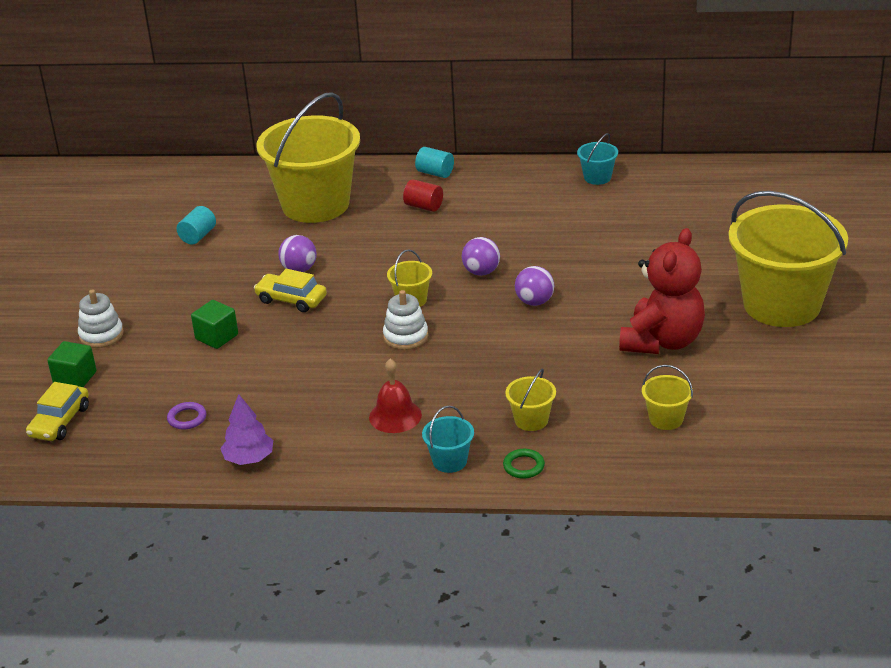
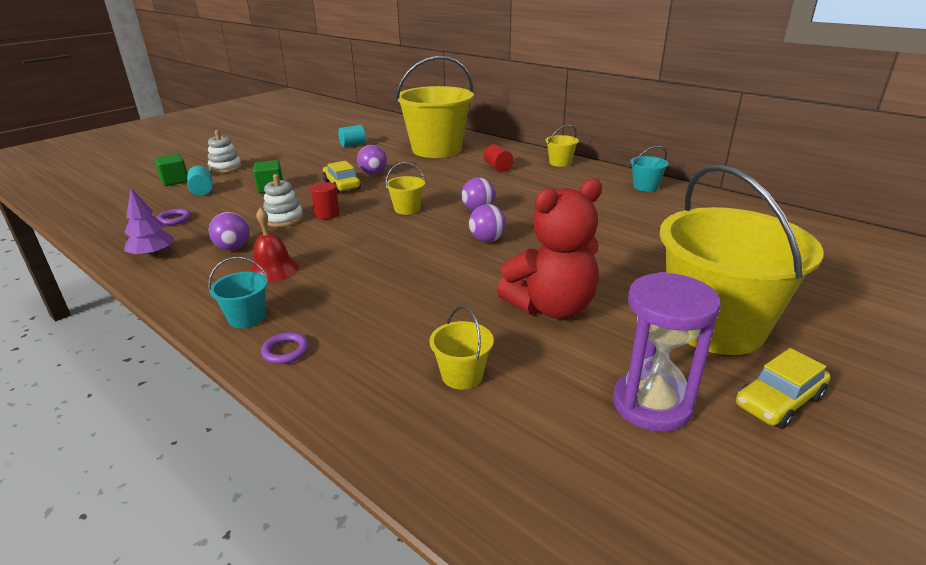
camera: 35 degrees right, 5 degrees down
(59, 421) = (125, 196): yellow car -> yellow car (779, 401)
(316, 416) = (233, 248): none -> purple ball
(341, 341) = (327, 214): none -> red cylinder
(405, 336) = (367, 227): white stacking toy -> white stacking toy (284, 219)
(435, 173) = (532, 155): turquoise cylinder -> turquoise cylinder (202, 191)
(523, 466) = (285, 351): green ring -> purple ring
(531, 420) = (352, 317): yellow bucket -> yellow bucket (560, 163)
(794, 379) = (651, 404): none -> purple hourglass

